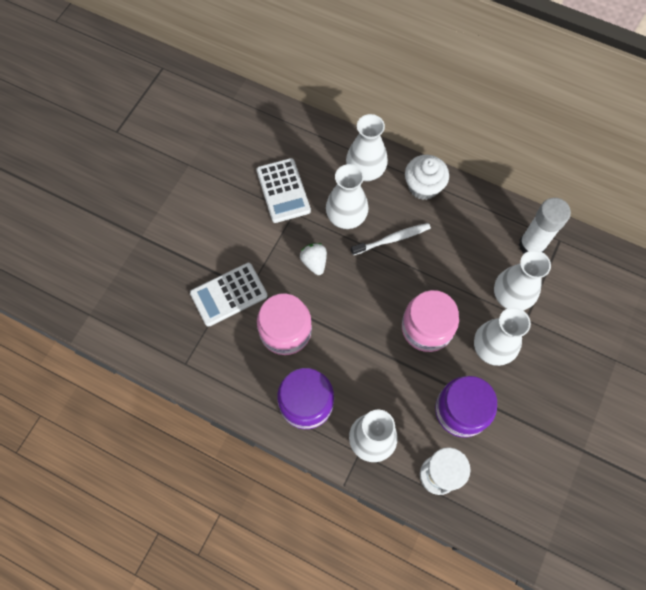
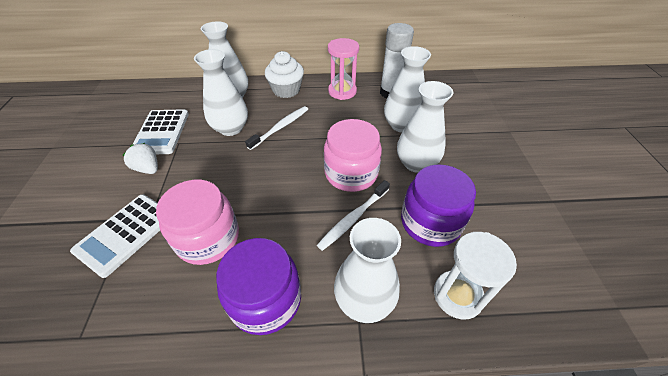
camera: 30 degrees left, 20 degrees down
(283, 191) = (161, 132): white calculator -> white calculator turned 45 degrees clockwise
(314, 262) = (215, 169): white strawberry -> white strawberry (148, 168)
(402, 373) = (353, 218): none -> white toothbrush
(480, 217) = (342, 91): none -> pink hourglass

